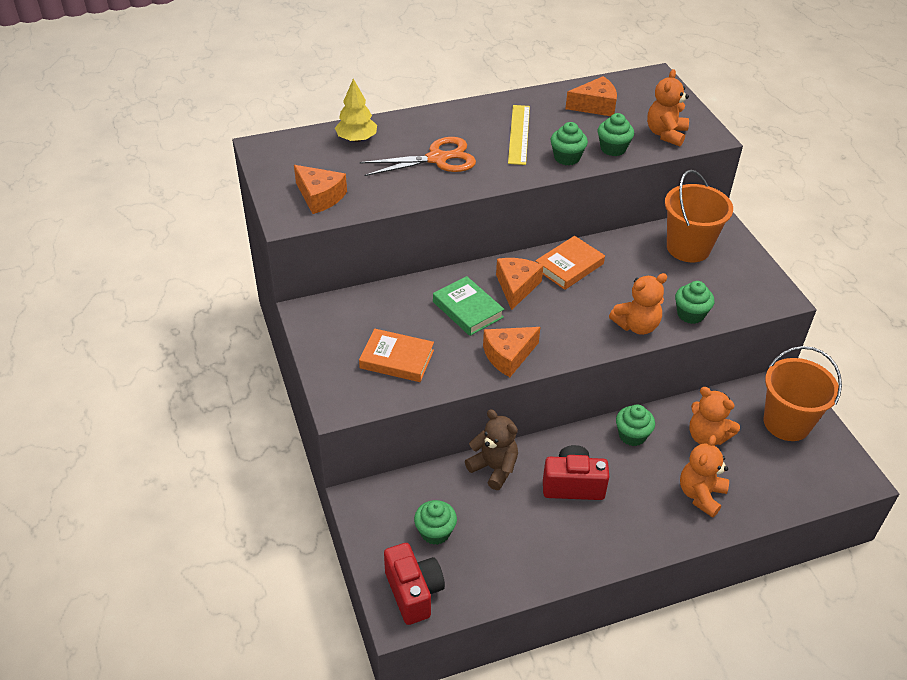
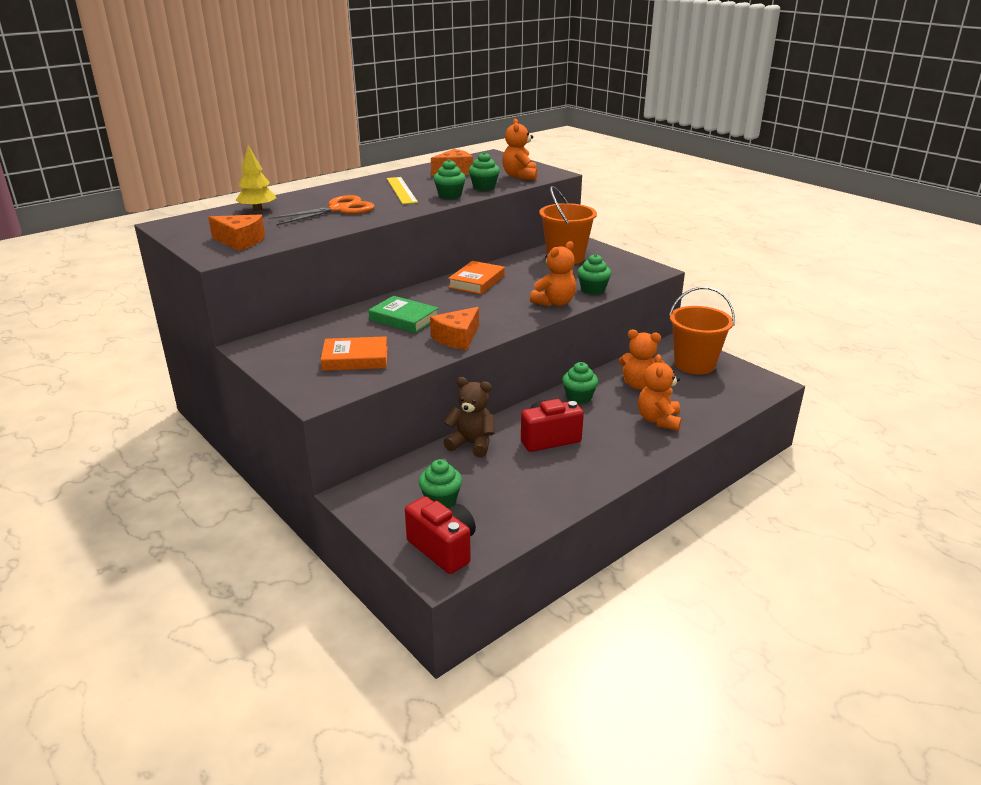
camera: 20 degrees left, 15 degrees down
(516, 287) = (439, 299): orange cheese -> none

